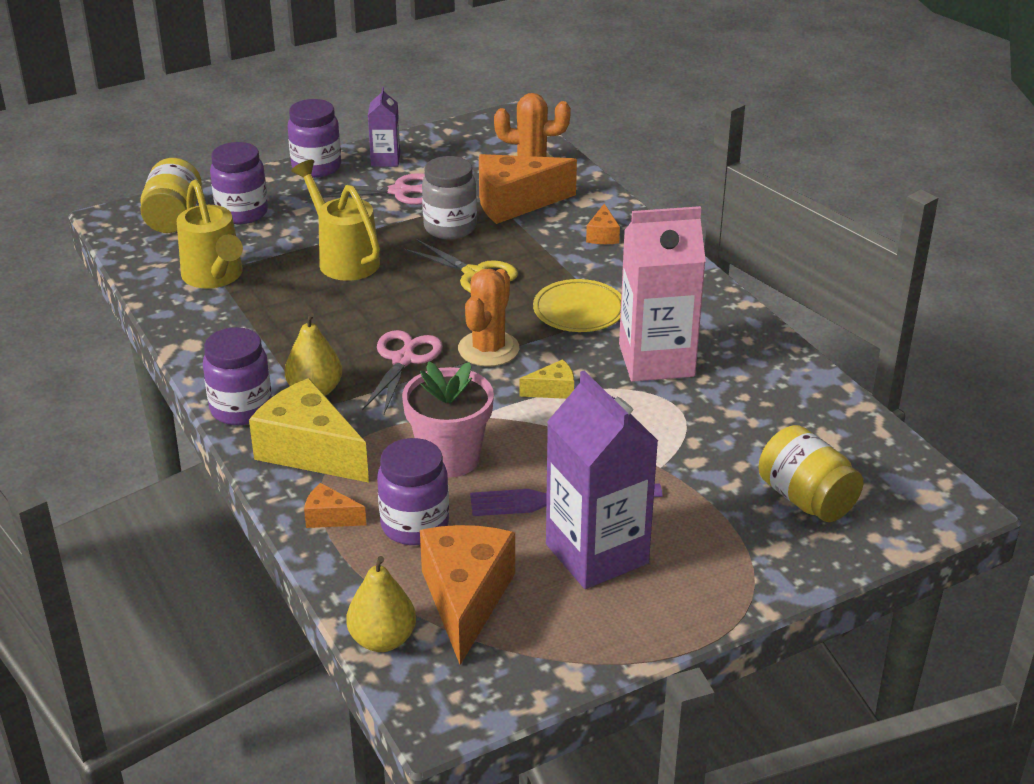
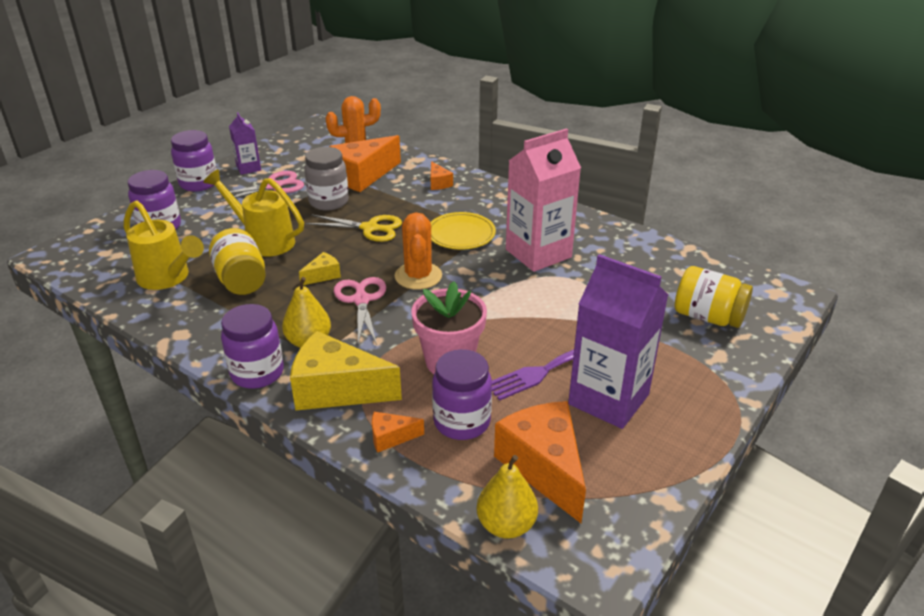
camera: 25 degrees left, 0 degrees up
(174, 218) = (104, 243): yellow jar -> yellow jar (241, 280)
(553, 390) = (485, 292): yellow cheese -> yellow cheese (323, 275)

